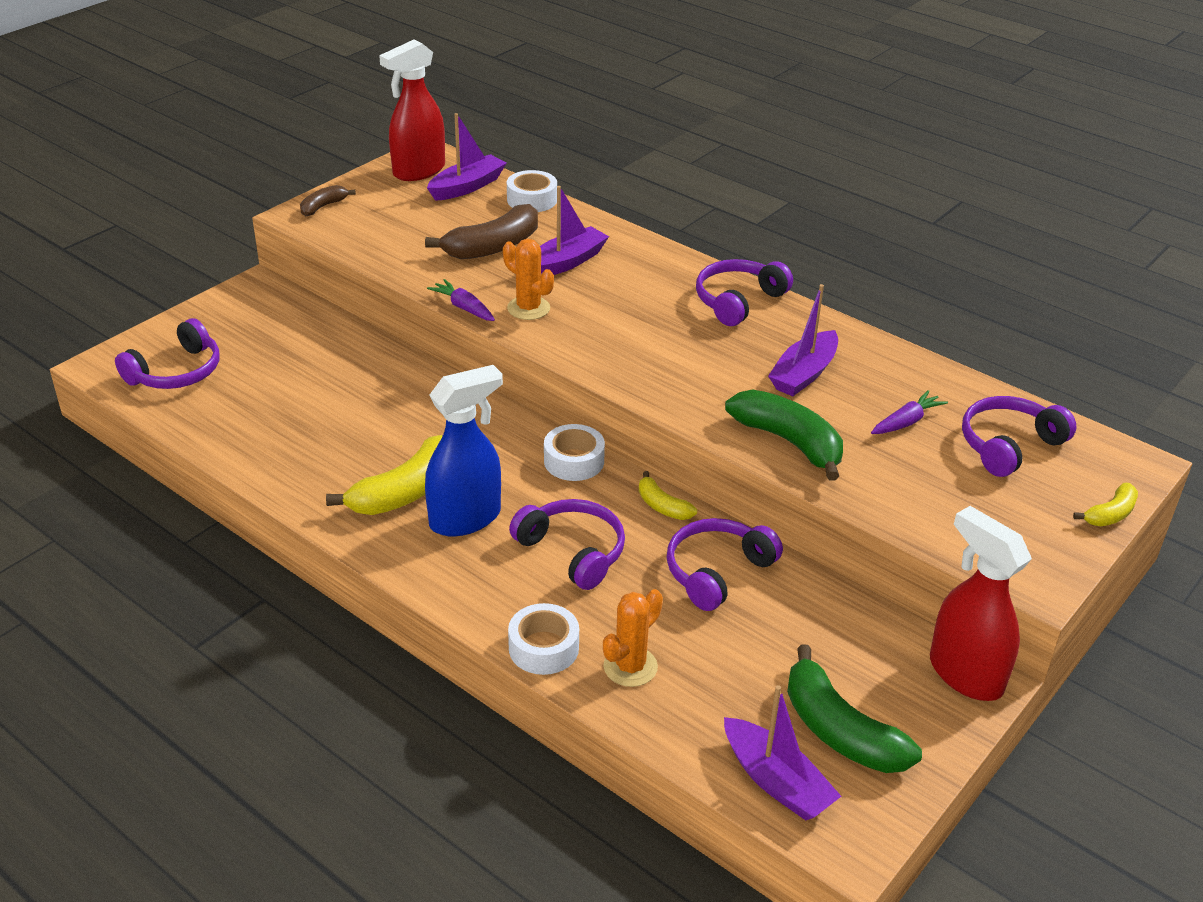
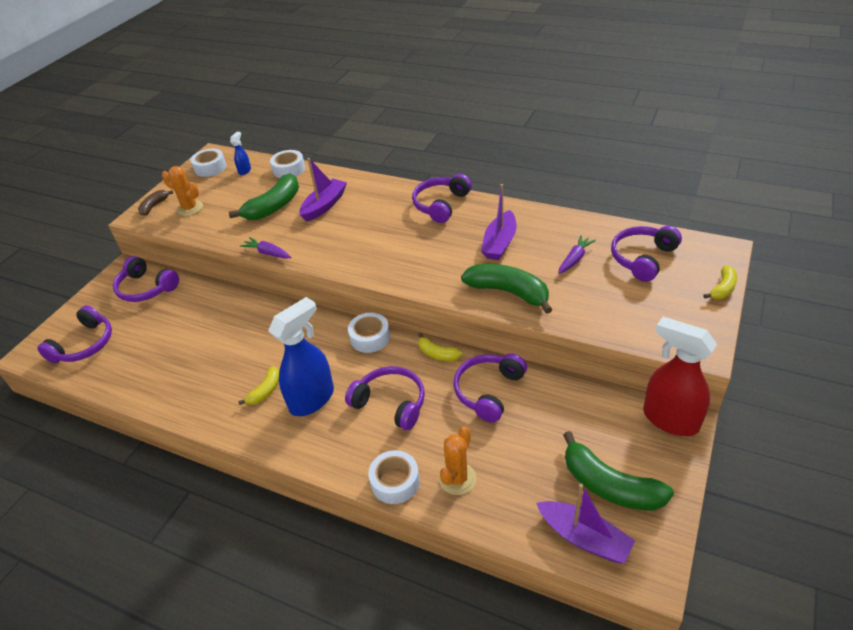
camera: 10 degrees left, 5 degrees up
(280, 319) = (146, 288): none -> purple headphones
(405, 492) = (265, 391): yellow banana -> yellow banana, size x0.53
(418, 171) = (210, 168): red spray bottle -> white tape
(467, 187) = (245, 170): purple boat -> blue spray bottle
(493, 247) = (274, 206): brown banana -> green banana
(528, 308) = (310, 243): orange cactus -> orange cactus (190, 208)

